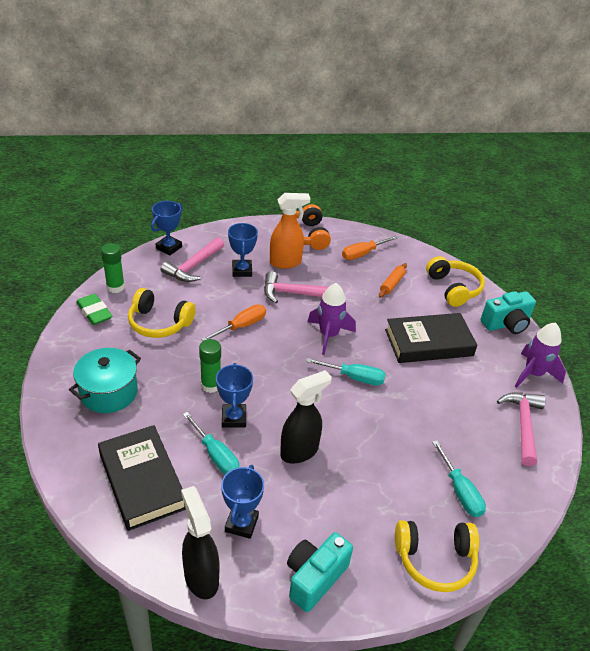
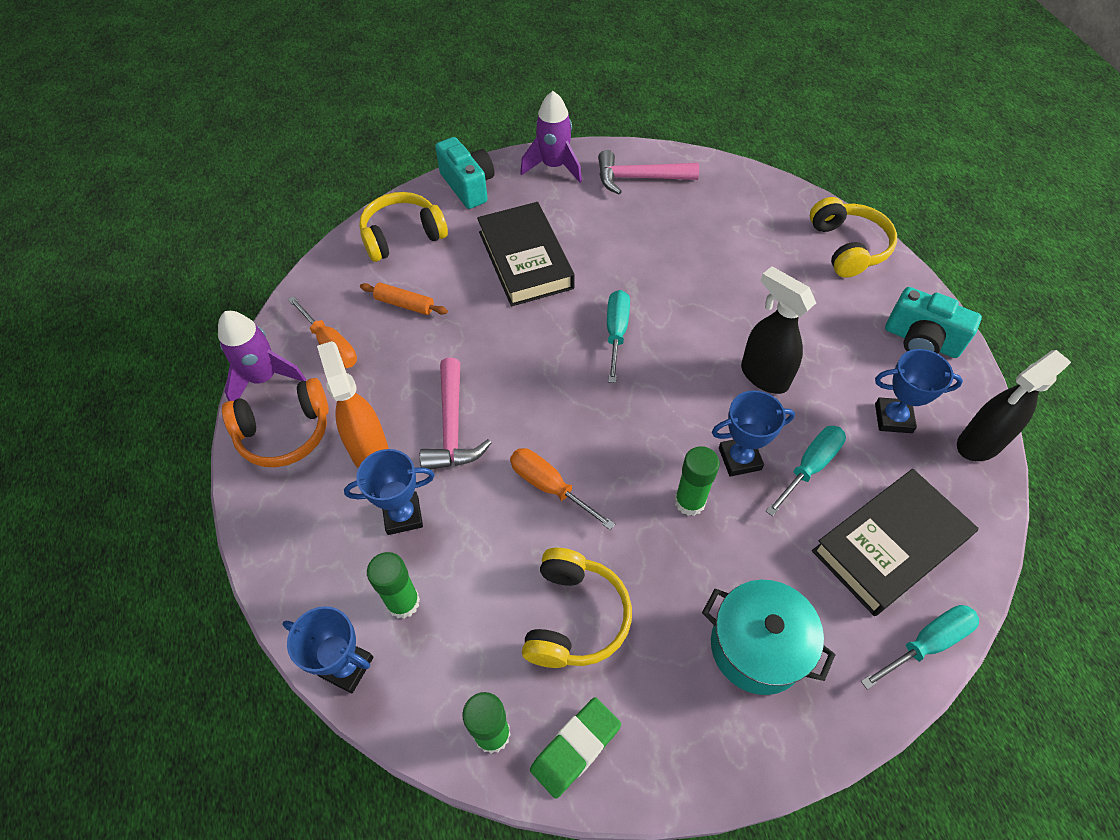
camera: 95 degrees left, 15 degrees up
(193, 266) = (403, 602): pink hammer -> green glue stick
(328, 335) = (540, 369): purple rocket -> purple rocket (264, 378)
(460, 491) = (754, 229): turquoise screwdriver -> turquoise screwdriver (926, 644)

